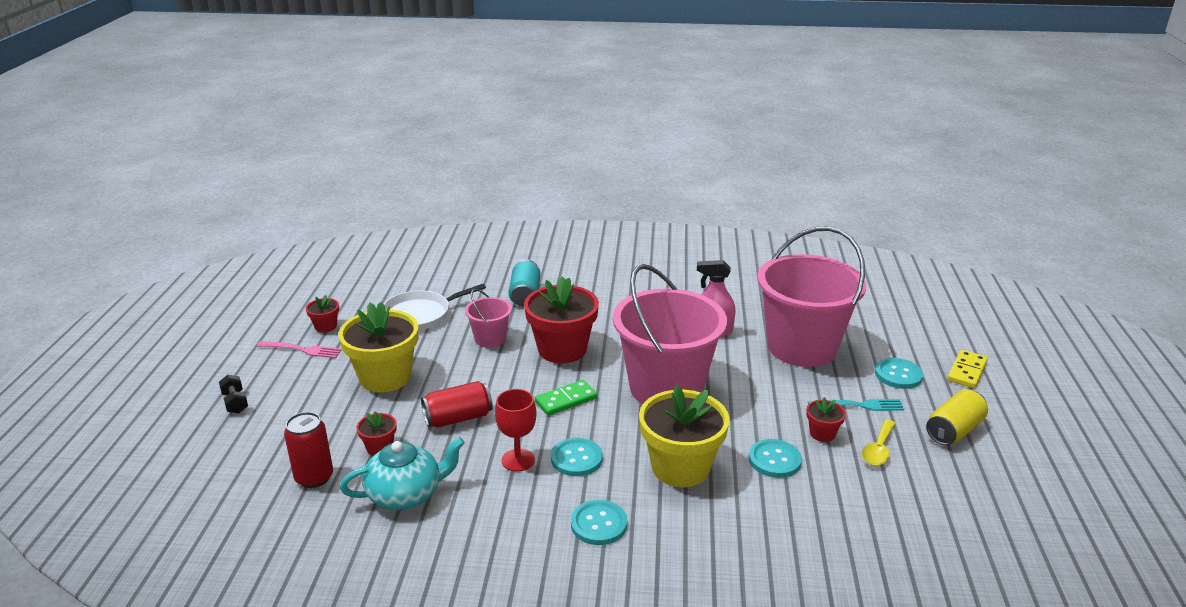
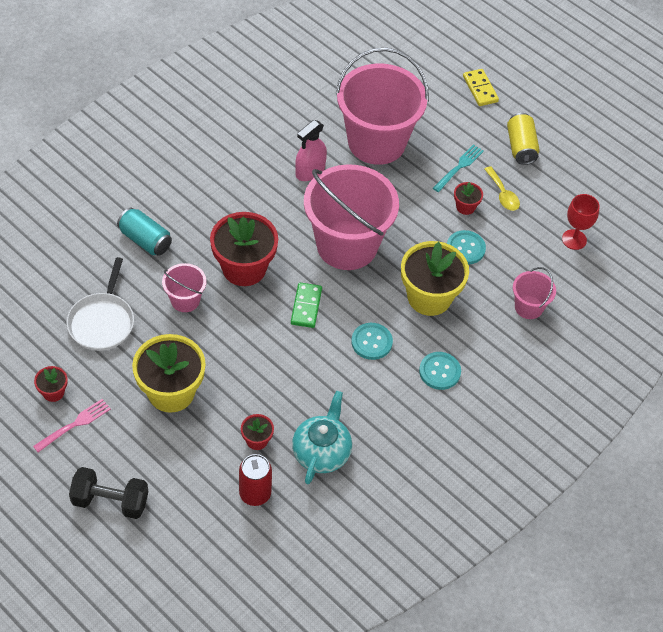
camera: 55 degrees left, 25 degrees up
(235, 403) = (110, 501): black dumbbell -> black dumbbell, size x1.80
(458, 418) = (267, 378): red can -> none
(518, 460) = (344, 373): red goblet -> red goblet (574, 239)
(772, 547) = (528, 307): none -> pink bucket
(898, 375) = (451, 123): turquoise button -> none

